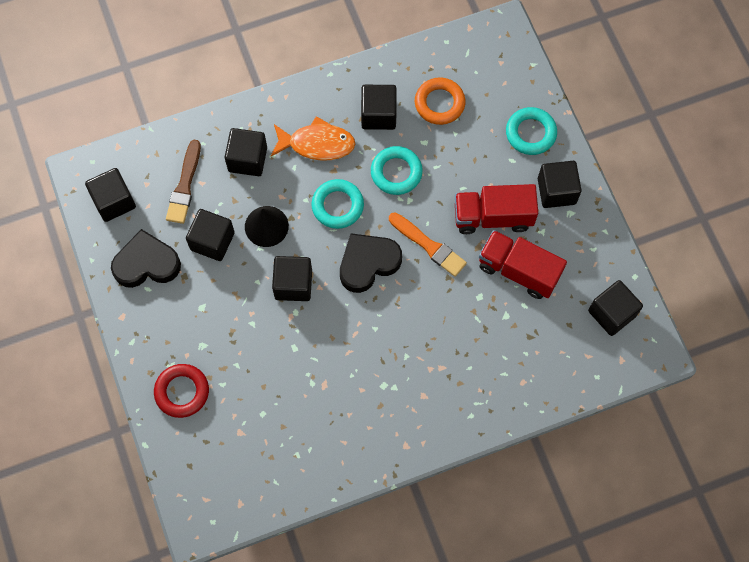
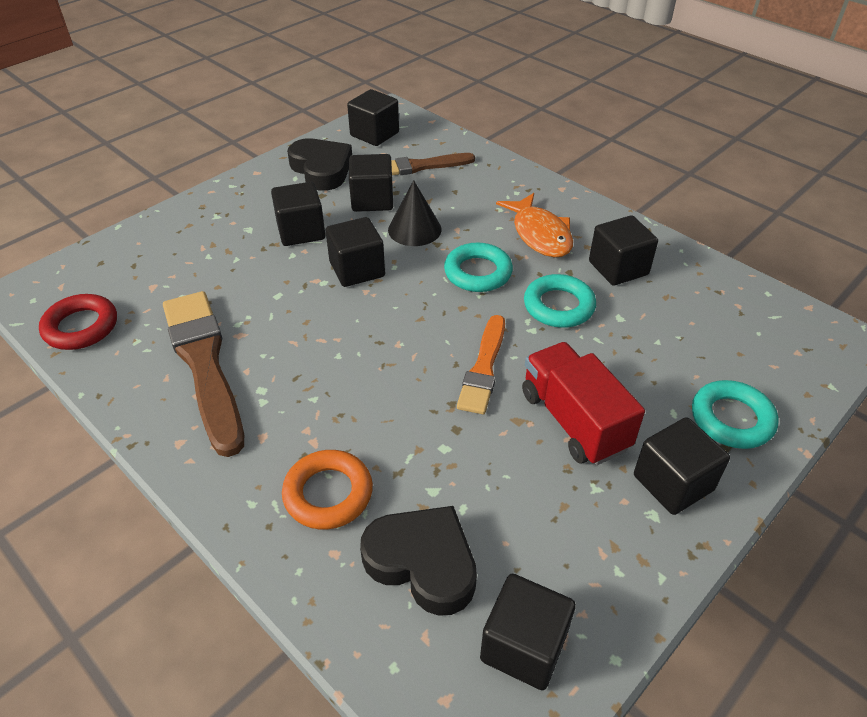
camera: 65 degrees right, 25 degrees down
(182, 392) = (188, 231): red ring -> red ring (81, 327)
(247, 159) = (481, 194): black cube -> black cube (301, 231)
(344, 414) = (205, 365): none -> brown brush
(368, 263) = (422, 320): black heart -> black heart (423, 562)
(439, 103) = (683, 313): orange ring -> orange ring (328, 494)
(518, 270) = (513, 480): red truck -> none

